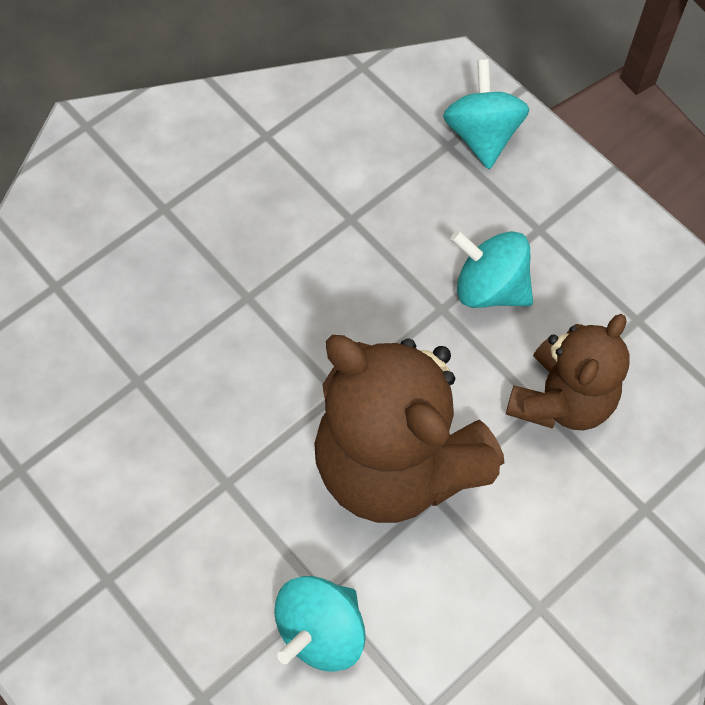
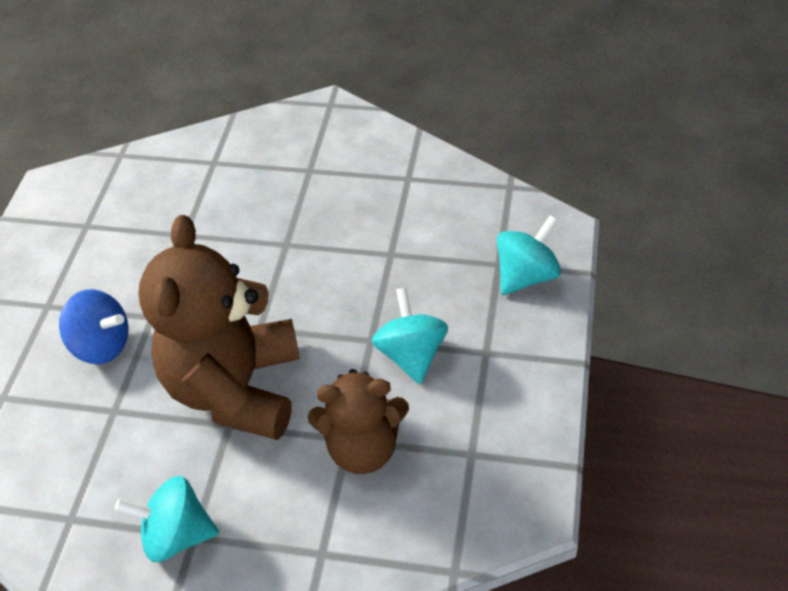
camera: 55 degrees right, 15 degrees down
(221, 555) = (102, 345): none -> blue spinning top
(321, 630) = (88, 426): turquoise spinning top -> turquoise spinning top (176, 535)

